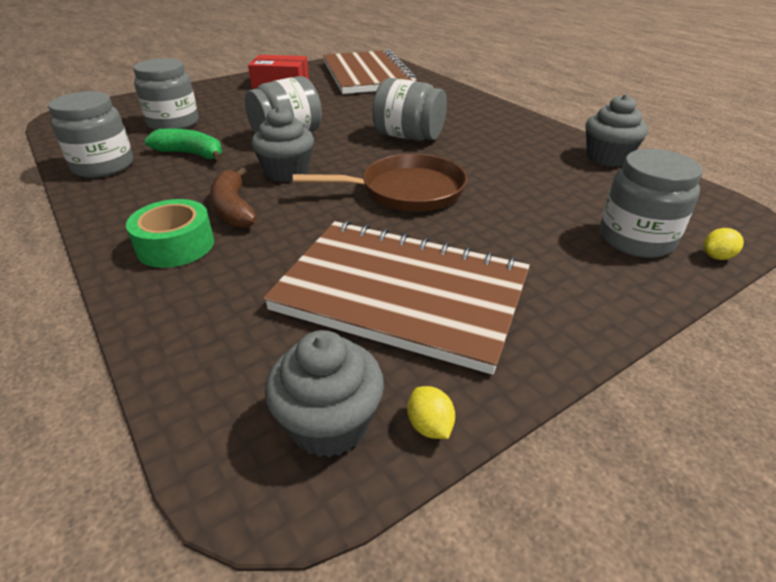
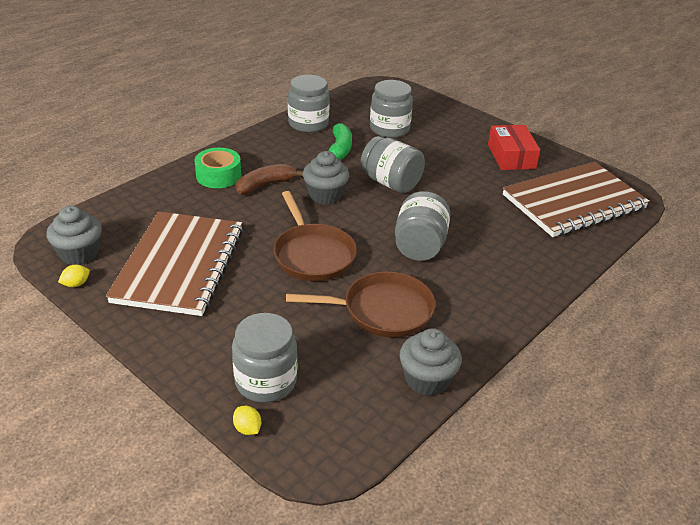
camera: 75 degrees right, 0 degrees up
(511, 165) = (382, 310): none -> brown pan

